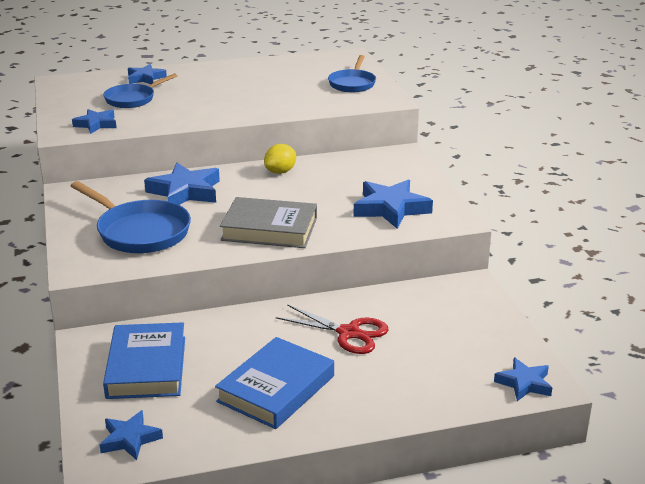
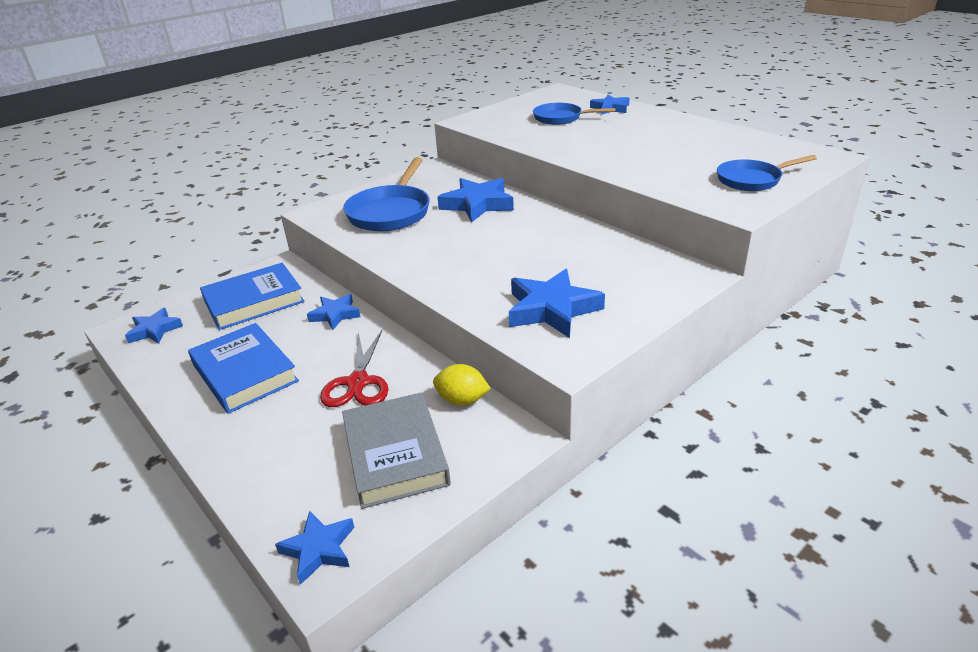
camera: 65 degrees right, 5 degrees up
(96, 124) = (495, 124): blue star -> blue star (335, 315)
(269, 229) = (444, 261): grey book -> grey book (395, 454)
(276, 389) = (244, 373): blue book -> blue book turned 45 degrees clockwise
(280, 172) = (565, 228): yellow lemon -> yellow lemon (462, 400)

